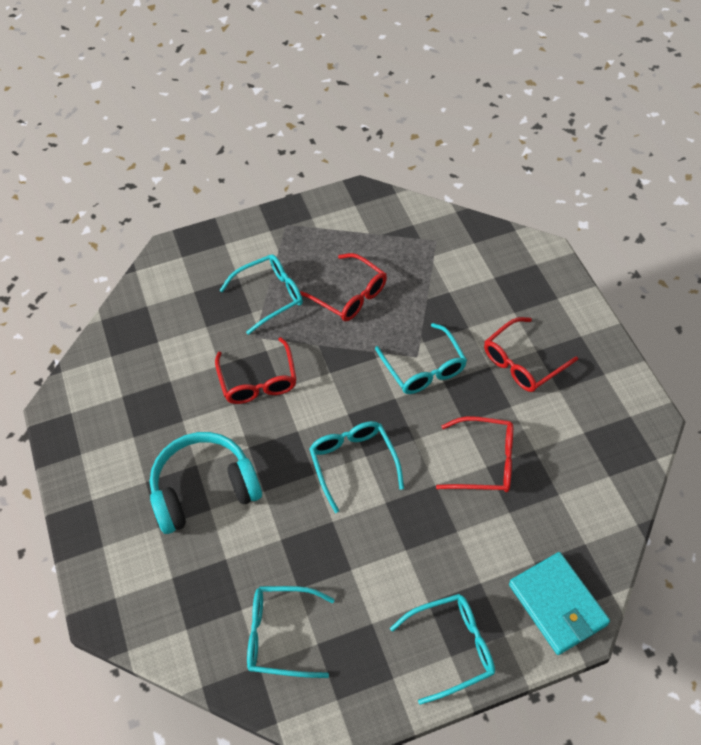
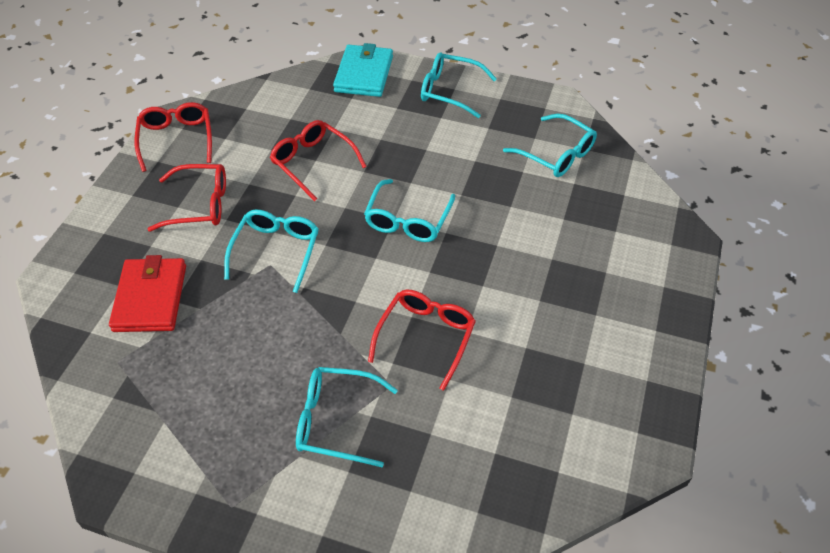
camera: 145 degrees left, 5 degrees down
(204, 489) = (546, 276): turquoise headphones -> none
(349, 295) = (261, 363): red glasses -> red glasses (176, 140)
(466, 283) = (150, 298): none -> red wallet

